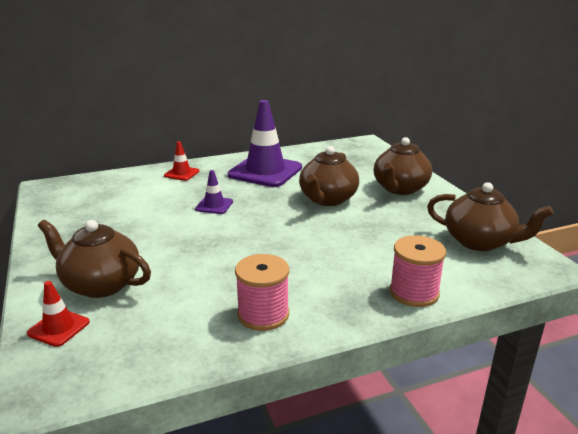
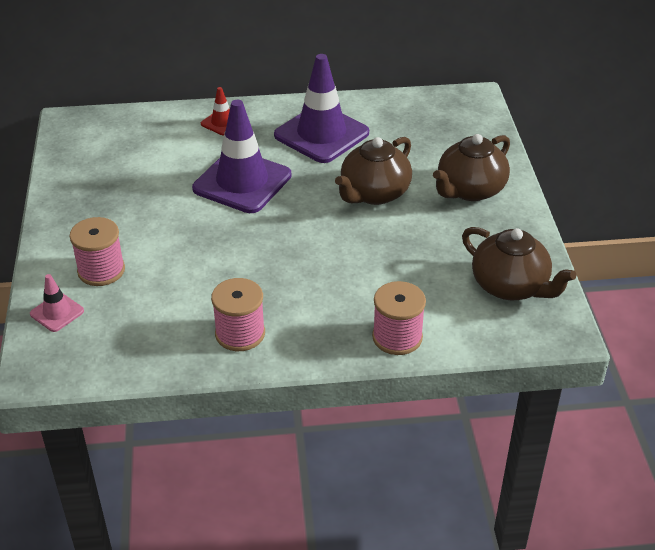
camera: 15 degrees right, 15 degrees up
(58, 328) = (57, 312): red traffic cone -> pink traffic cone
(100, 284) = (101, 270): brown teapot -> pink spool
(214, 205) = (242, 182): purple traffic cone -> purple traffic cone, size x2.17

